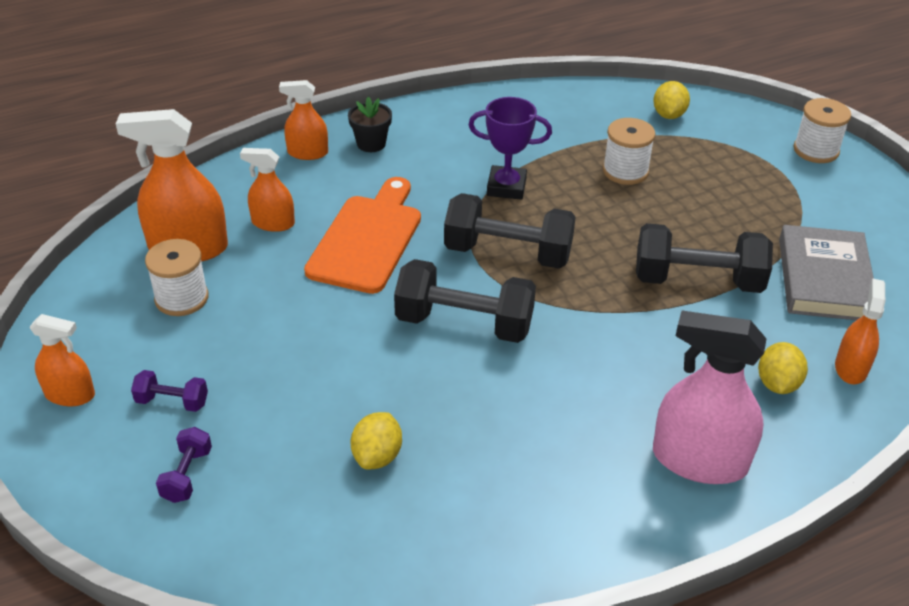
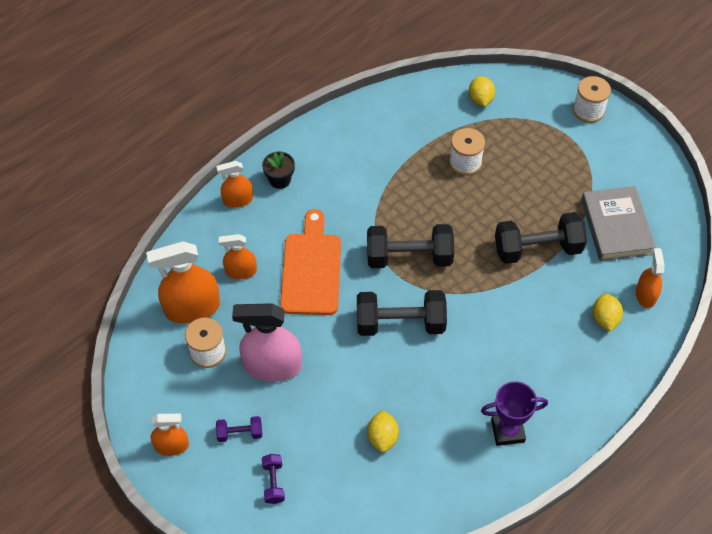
camera: 15 degrees left, 15 degrees up
(506, 187) = (389, 198): purple trophy -> purple trophy (507, 431)
(699, 460) = (572, 388): pink spray bottle -> pink spray bottle (272, 366)

